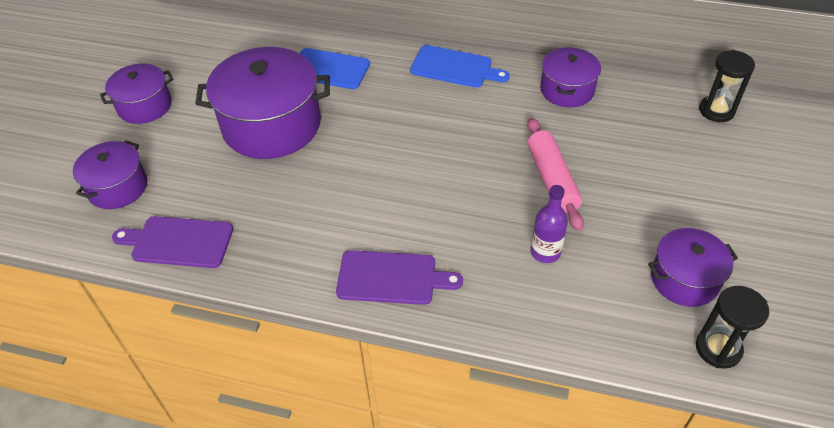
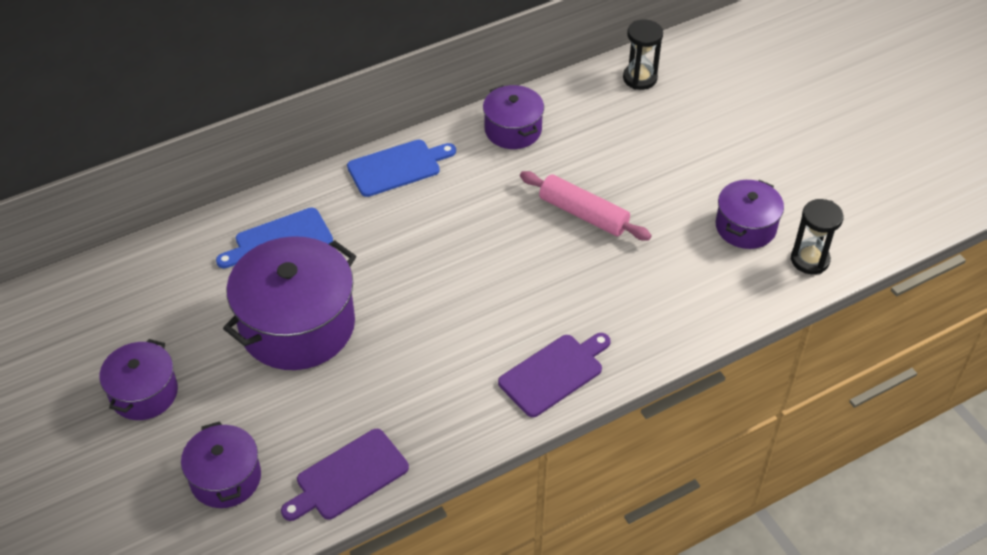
camera: 45 degrees left, 0 degrees up
(545, 252) = (638, 273): purple bottle -> none

